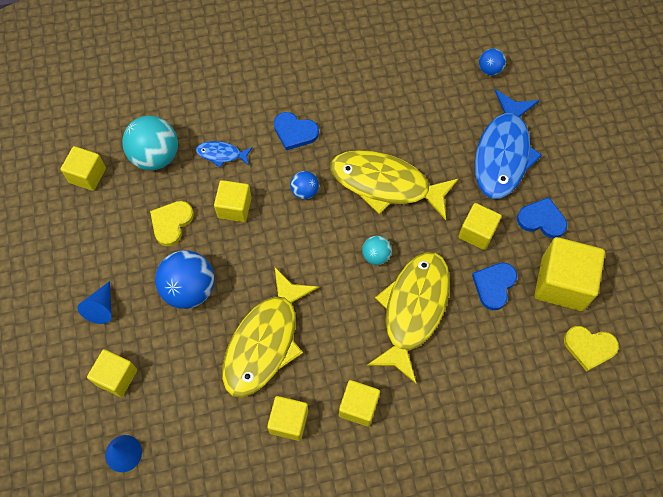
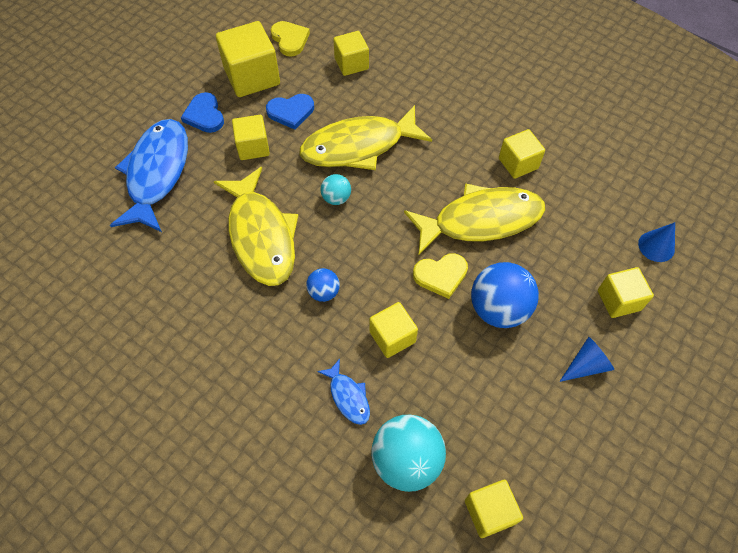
camera: 130 degrees left, 5 degrees down
(171, 223) = (458, 378): yellow heart -> yellow heart (441, 275)
(295, 132) = (266, 349): blue heart -> none
(358, 406) = (463, 132): yellow cube -> yellow cube (351, 64)
(489, 70) = (62, 236): blue ball -> none
(503, 153) = (157, 173): blue fish -> blue fish turned 60 degrees counterclockwise

